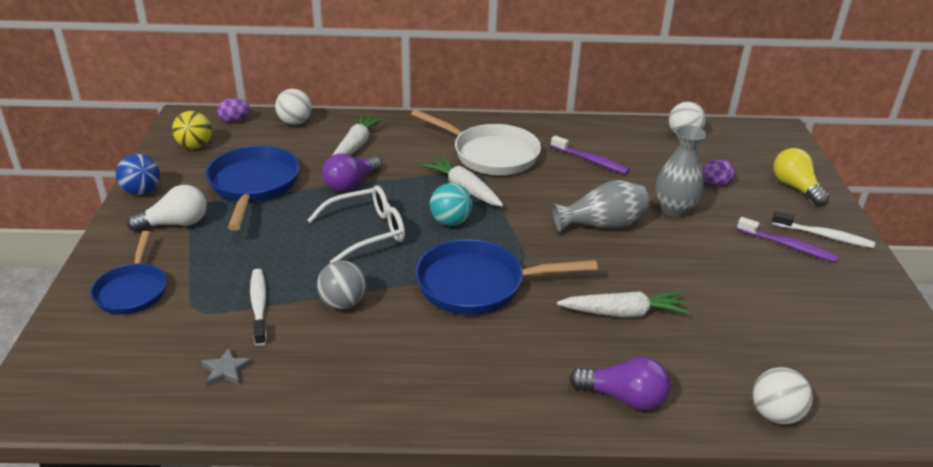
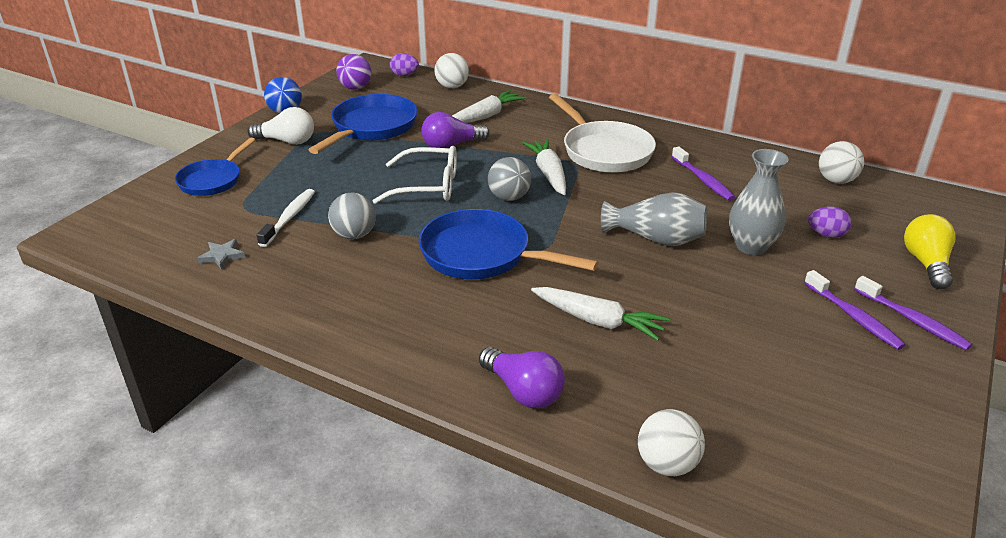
camera: 30 degrees right, 0 degrees up
(195, 146) = (355, 88): yellow ball -> purple ball
(450, 222) = (509, 197): turquoise ball -> grey ball
(824, 236) = (912, 320): white toothbrush -> purple toothbrush

